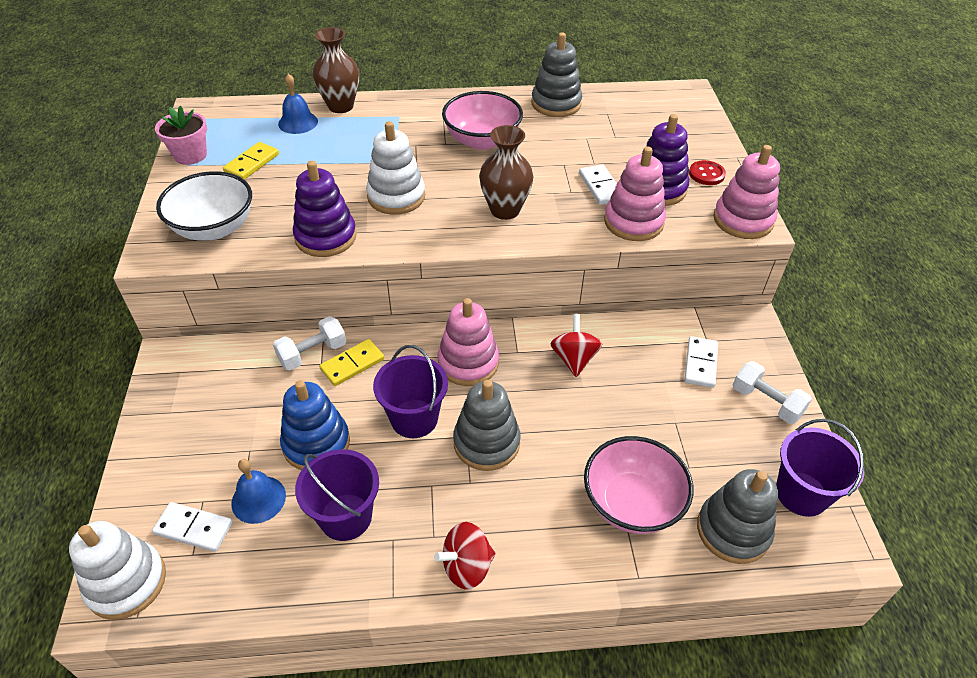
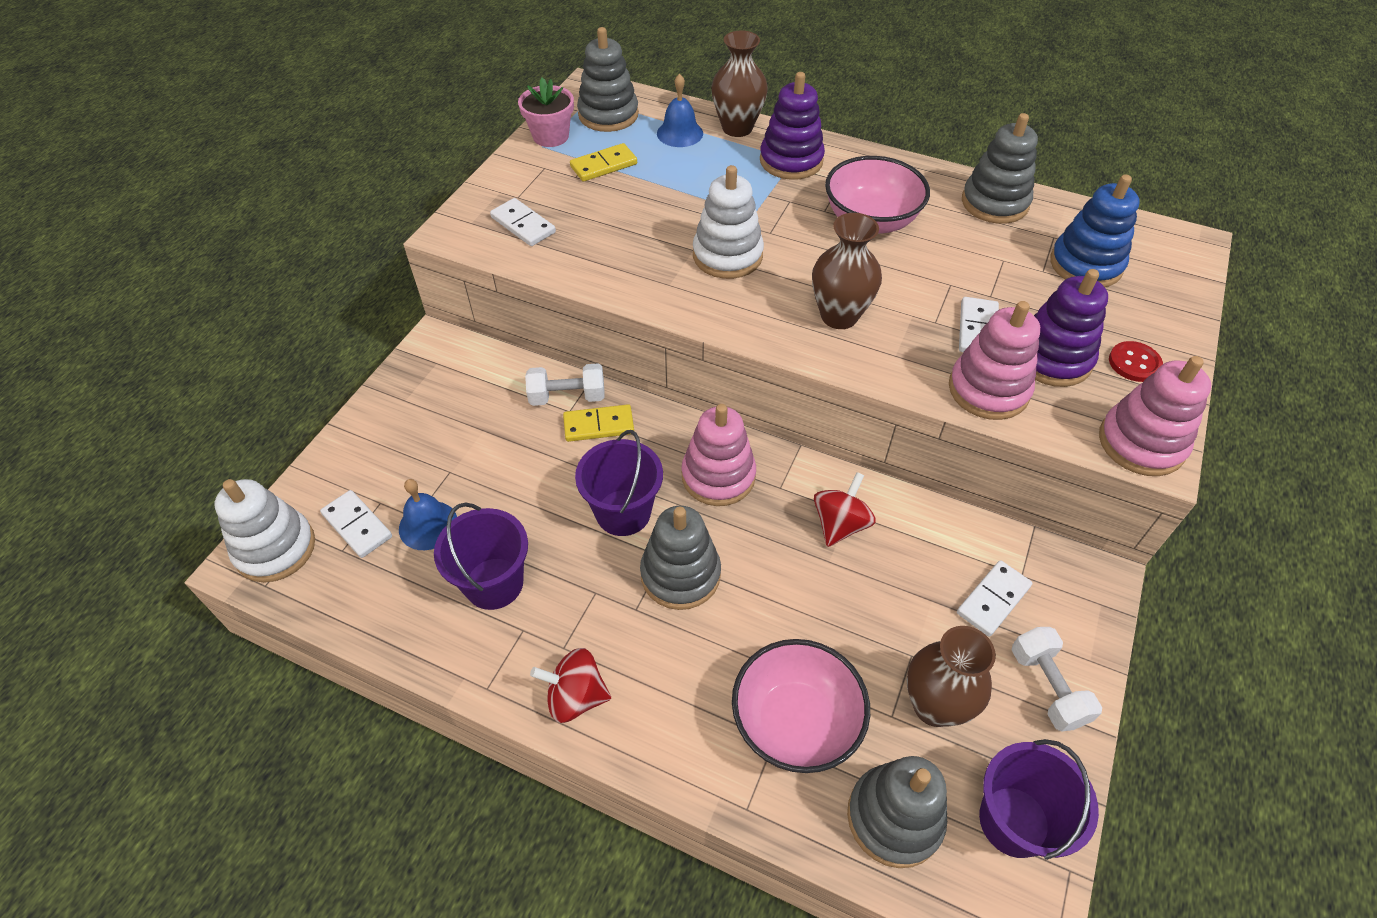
camera: 30 degrees right, 5 degrees up
(214, 228) = (523, 225): white bowl -> white domino
(229, 125) = (608, 115): none -> grey stacking toy
(316, 443) = (513, 494): blue stacking toy -> blue stacking toy (1085, 265)
(326, 237) = (624, 275): purple stacking toy -> purple stacking toy (791, 161)
(710, 447) = (934, 705): none -> brown vase

